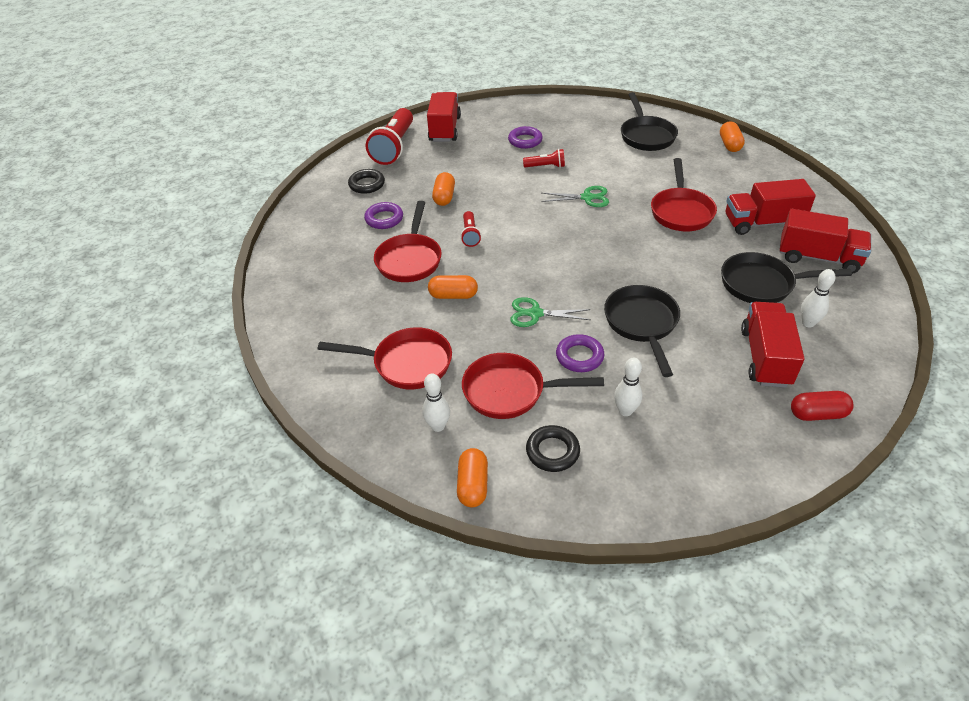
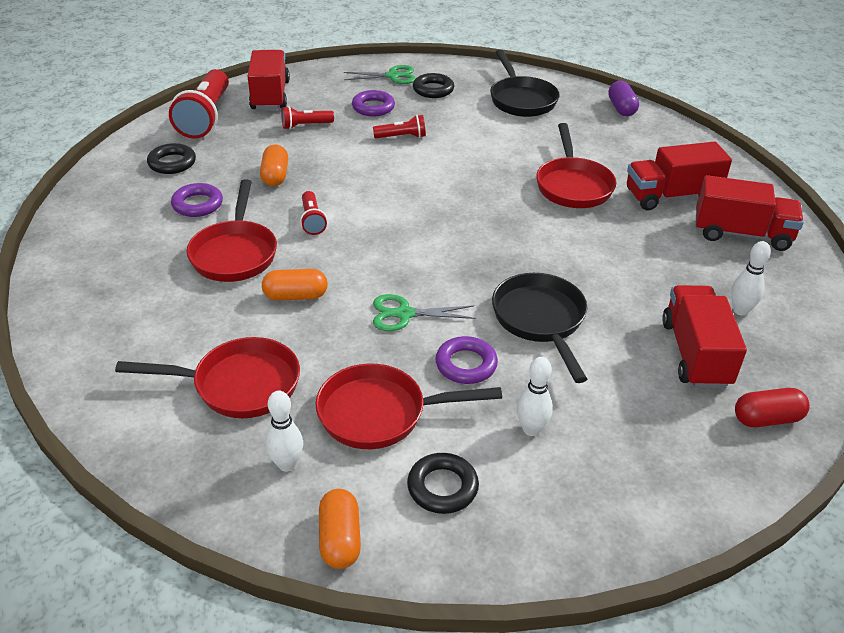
camera: 10 degrees left, 5 degrees down
(470, 155) = (305, 126): none -> red flashlight
(574, 126) = (433, 90): none -> black ring
(587, 198) = (457, 172): green scissors -> green scissors (393, 76)
(729, 145) = (621, 108): orange capsule -> purple capsule
(762, 284) = (680, 267): black pan -> none

